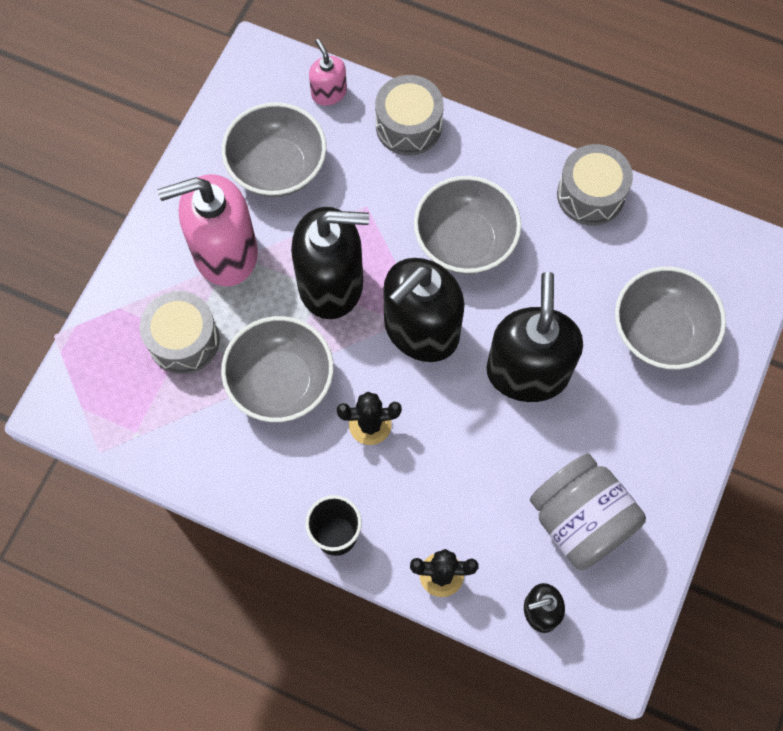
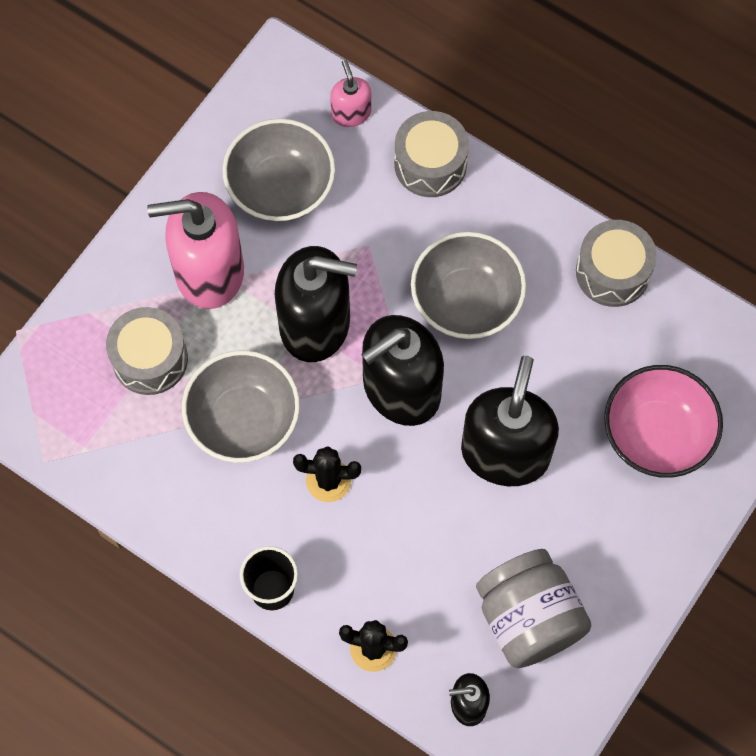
camera: 10 degrees right, 0 degrees up
(661, 332) = (657, 434): grey bowl -> pink bowl

